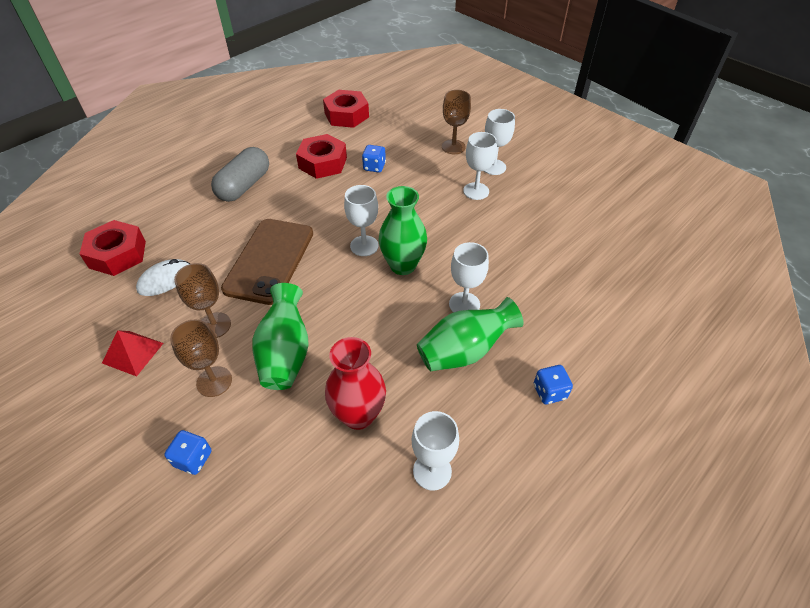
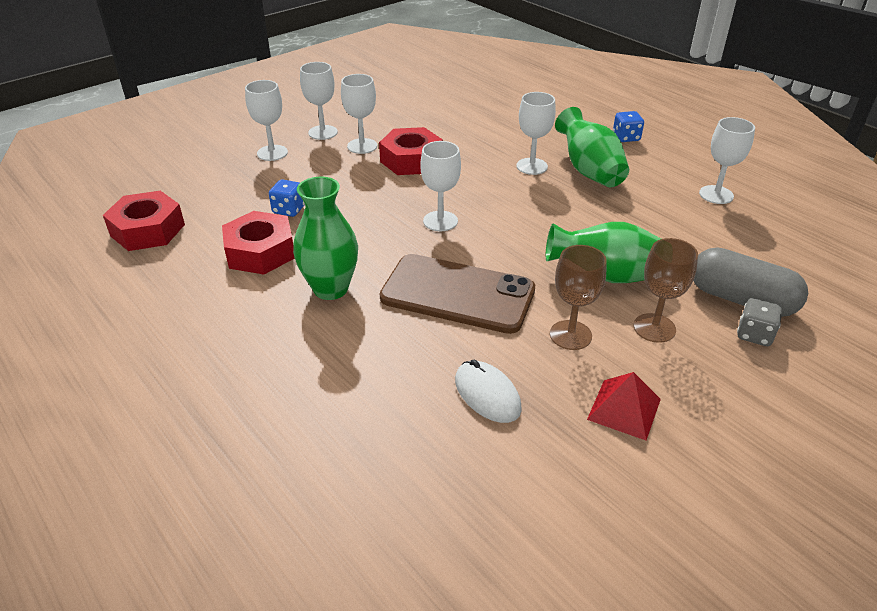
camera: 85 degrees left, 10 degrees down
(117, 254) = (424, 464): red nut -> red nut (411, 160)
(193, 459) = (754, 335): blue dice -> grey dice
(244, 186) = (287, 327): grey capsule -> grey capsule (741, 299)
(358, 415) = (672, 229): red vase -> none
(402, 265) = (475, 197): green vase -> green vase (330, 289)
(453, 147) = (272, 153): brown goblet -> white goblet

